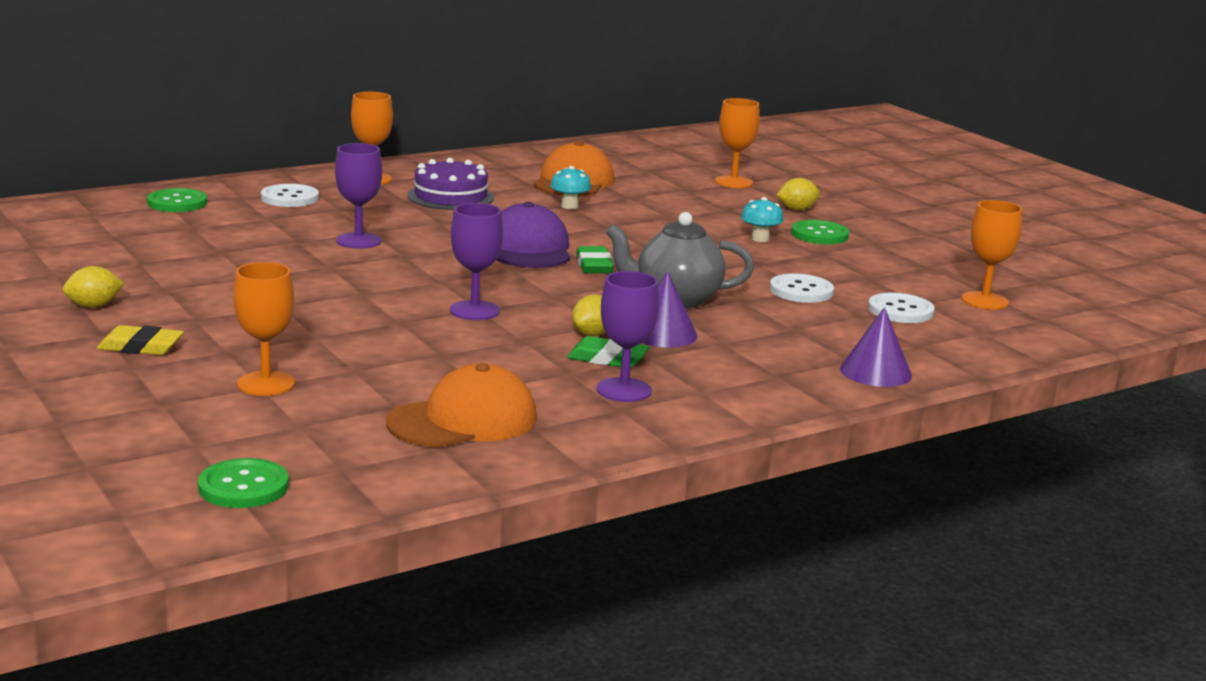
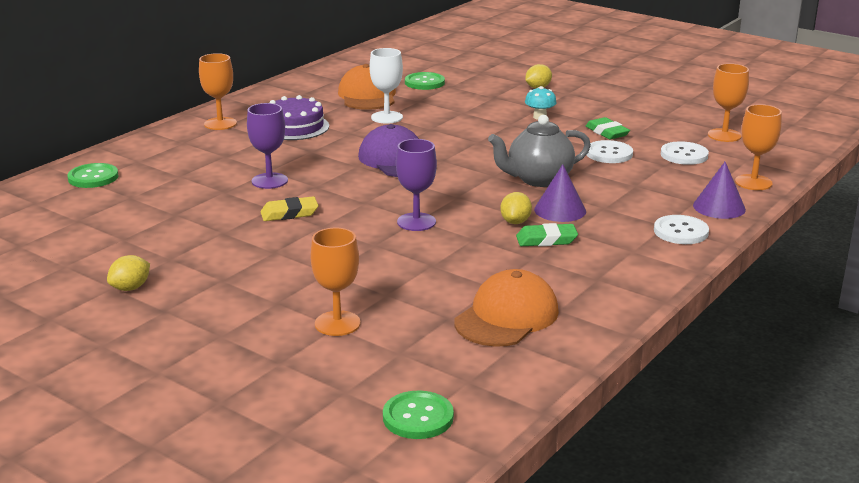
camera: 20 degrees left, 5 degrees up
(140, 347) = (208, 316): yellow eraser -> yellow eraser (289, 213)
(289, 198) = (176, 154): white button -> white button (681, 232)
(569, 206) = (387, 117): turquoise mushroom -> white goblet
(594, 266) = (456, 164): green eraser -> green eraser (607, 132)
(624, 390) = (583, 263): purple goblet -> none
(733, 182) = (474, 74): orange goblet -> orange goblet (753, 182)
(819, 234) = (573, 105): green button -> green button (424, 82)

